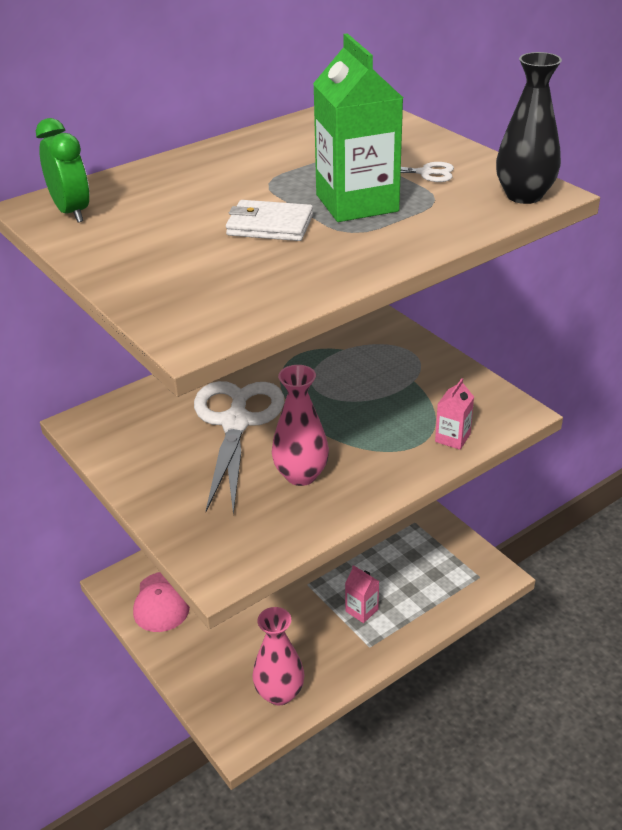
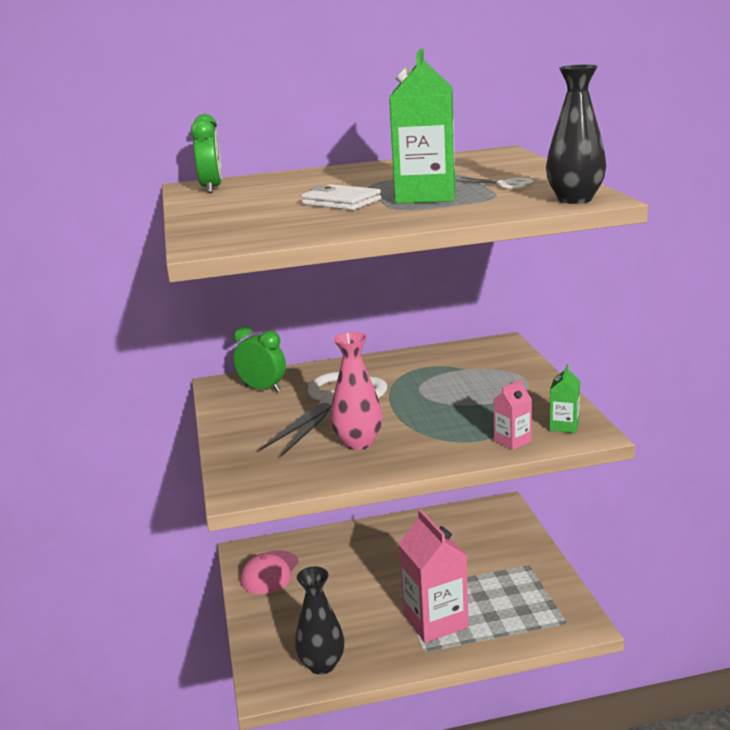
camera: 25 degrees right, 15 degrees down
(139, 421) = (263, 389): none -> green clock
(279, 693) = (322, 665): pink vase -> black vase
(361, 610) = (435, 621): pink carton -> pink carton, size x2.08
(488, 408) = (564, 426): none -> green carton

